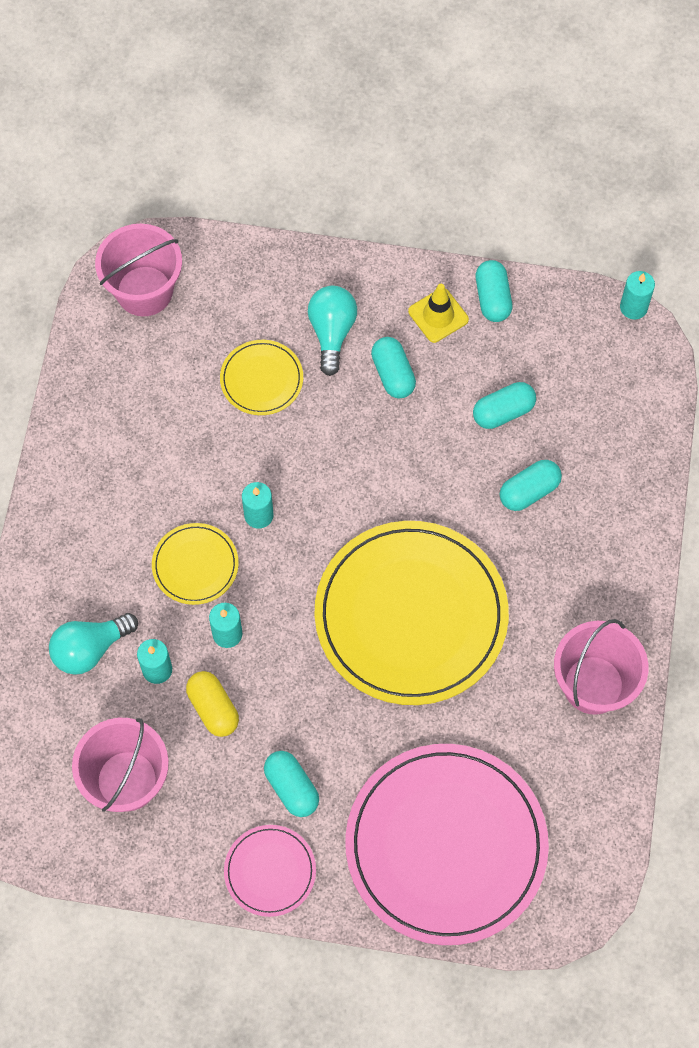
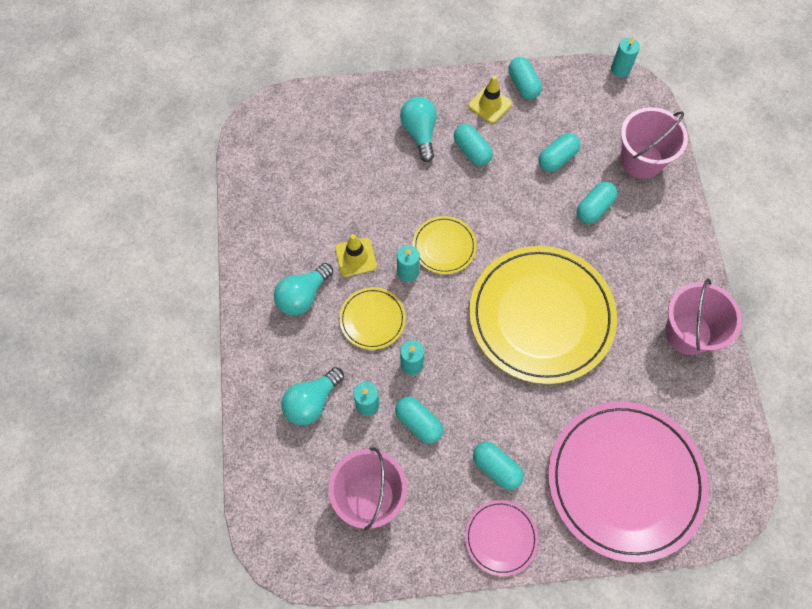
camera: 15 degrees left, 0 degrees up
(117, 513) = (303, 296): none -> turquoise light bulb
(144, 291) = (277, 135): pink bucket -> pink bucket (641, 160)
(198, 480) = (355, 257): none -> yellow traffic cone
(213, 708) = (418, 423): yellow capsule -> turquoise capsule
(261, 379) = (380, 176): yellow plate -> yellow plate (444, 246)

